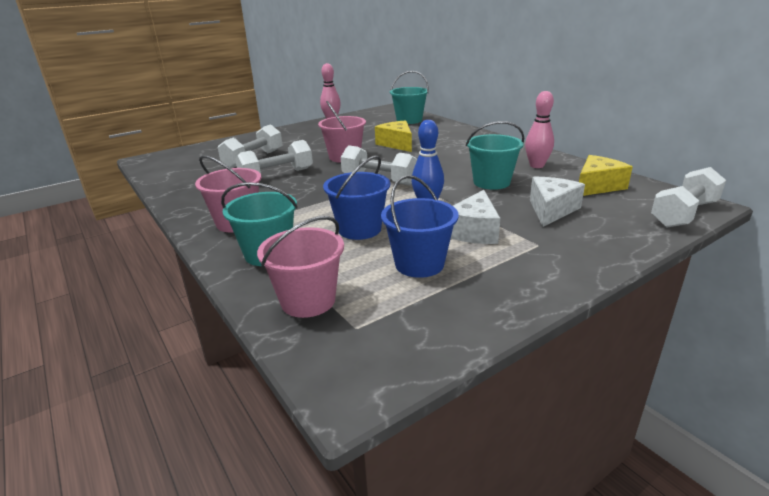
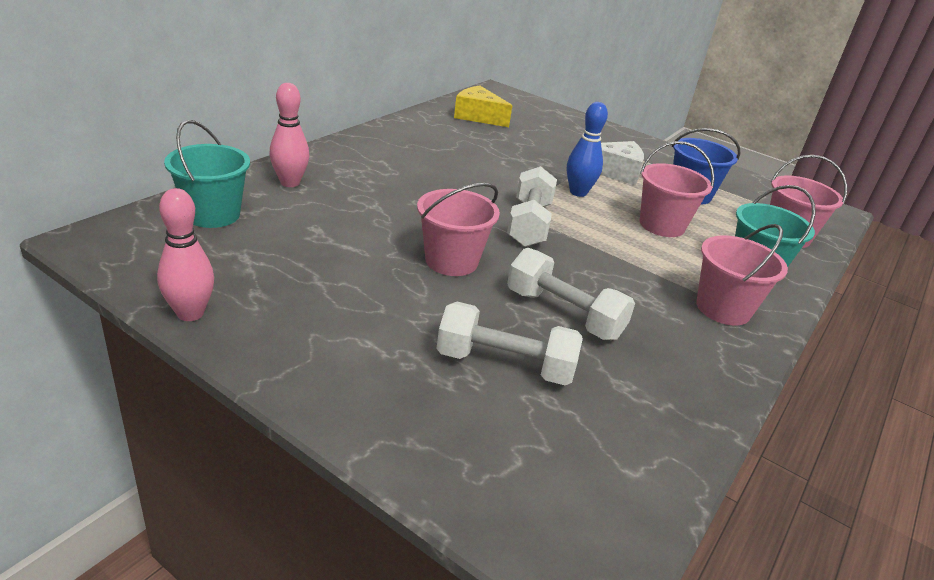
camera: 115 degrees left, 5 degrees up
(359, 229) = (662, 225): blue bucket -> pink bucket
(397, 144) = (370, 219): yellow cheese -> none
(491, 182) = (495, 159): turquoise bucket -> none
(536, 165) = (431, 134): pink bowling pin -> pink bowling pin (290, 183)
(551, 210) = (546, 139): white cheese -> none
(684, 214) = (519, 98): white dumbbell -> none

